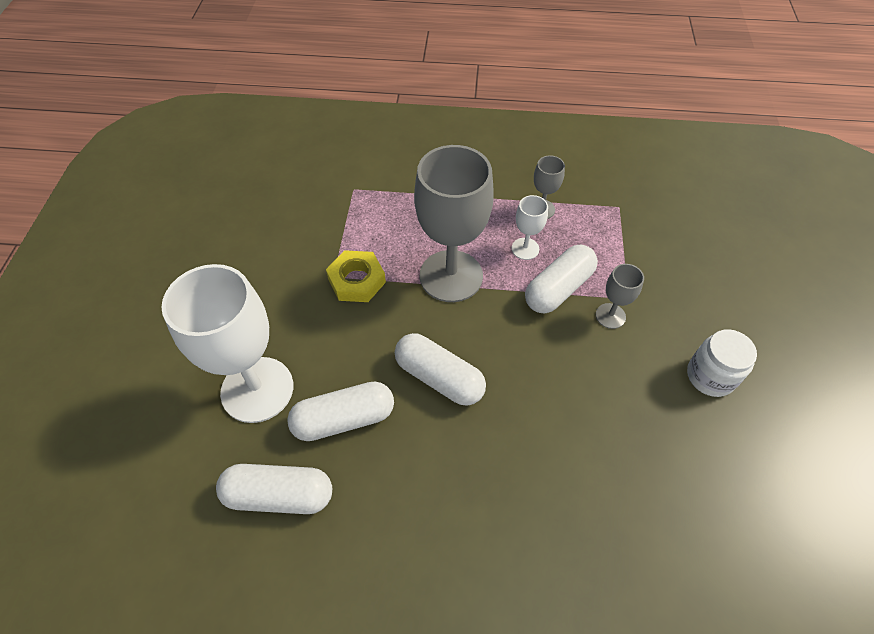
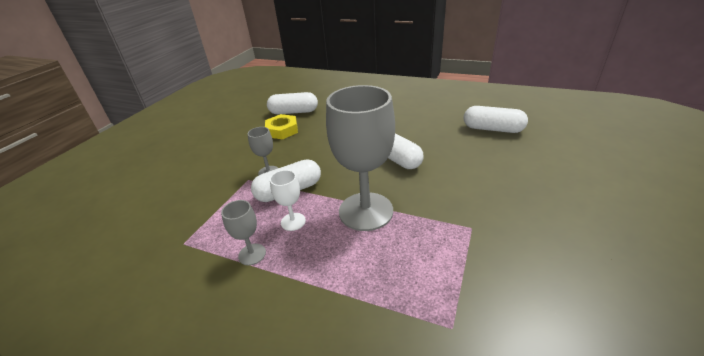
camera: 160 degrees left, 20 degrees down
(257, 389) = (520, 167): white goblet -> none
(344, 419) = (458, 149): white capsule -> white capsule (294, 112)
(357, 280) = (449, 220): yellow nut -> yellow nut (282, 130)
(710, 376) = (243, 142): white jar -> none

